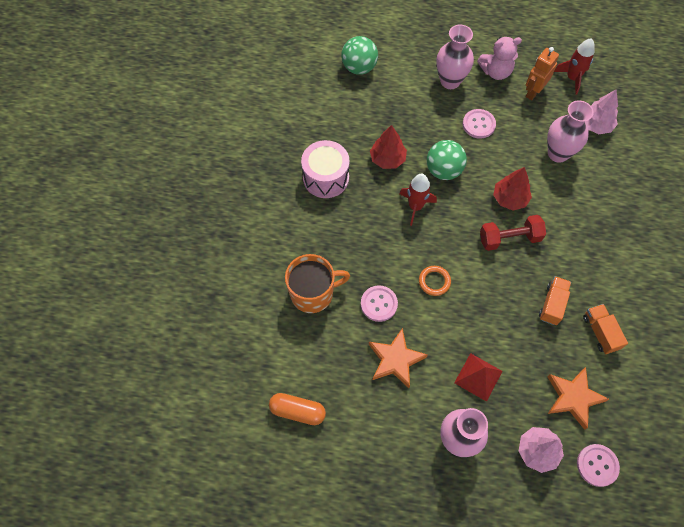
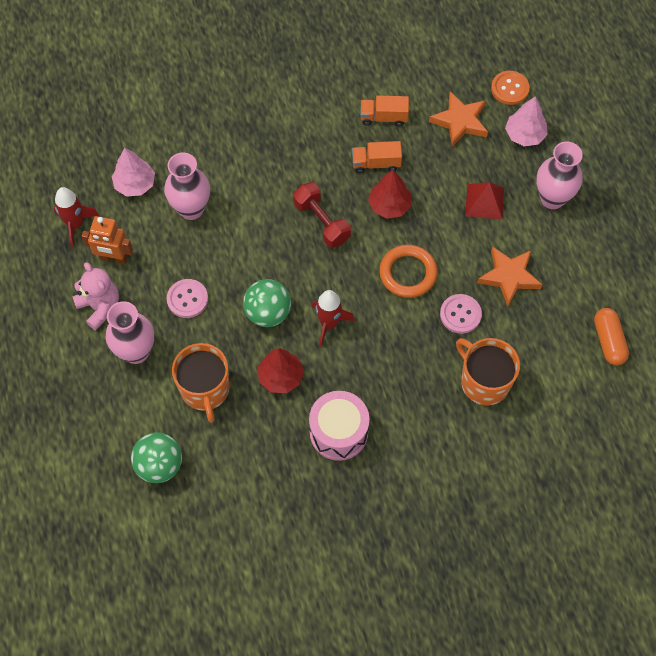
camera: 115 degrees left, 0 degrees up
(400, 110) = (205, 390): none -> orange mug
(434, 281) = (408, 273): orange ring -> orange ring, size x1.61
(509, 198) = (273, 237): red tree -> red tree (389, 205)
(597, 465) = (510, 88): pink button -> orange button
(600, 332) = (383, 117): orange truck -> orange truck turned 45 degrees clockwise

